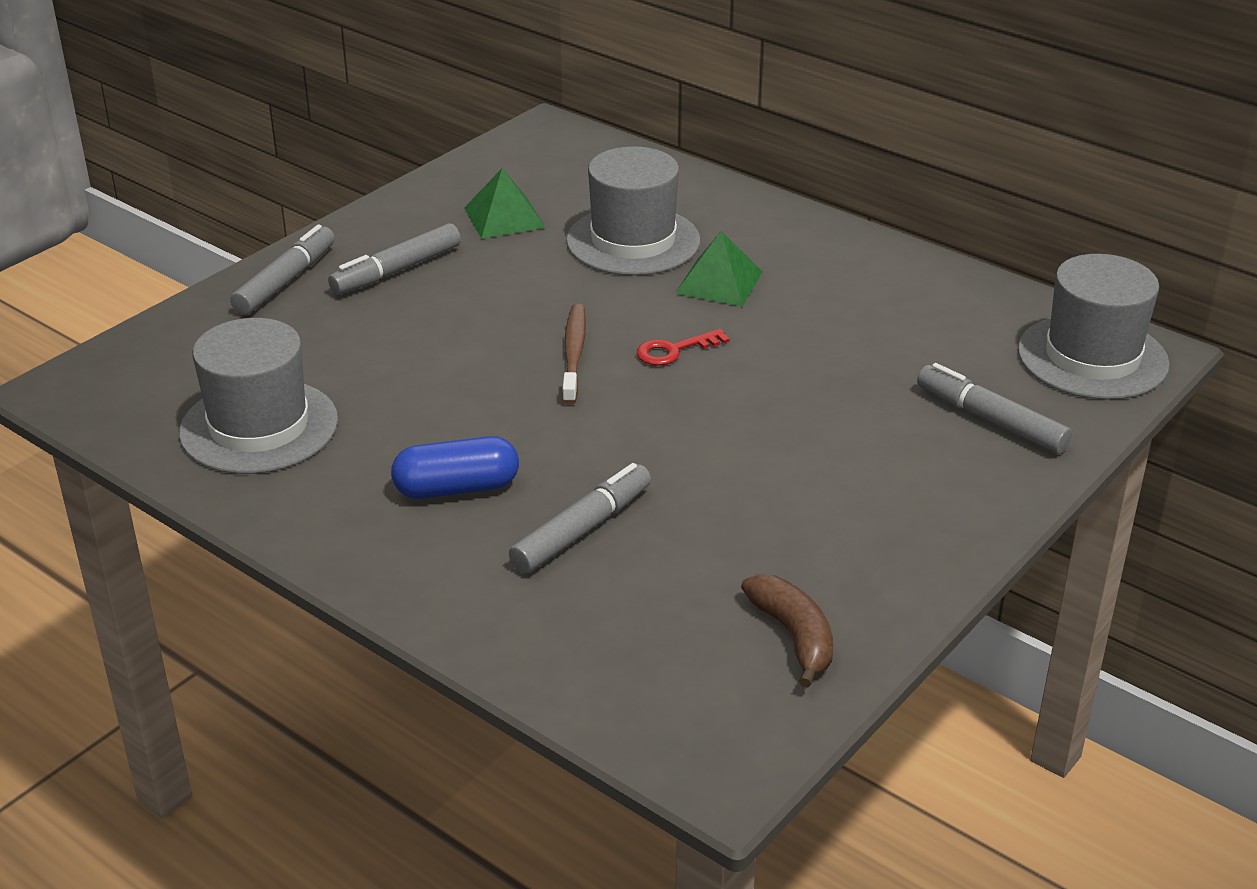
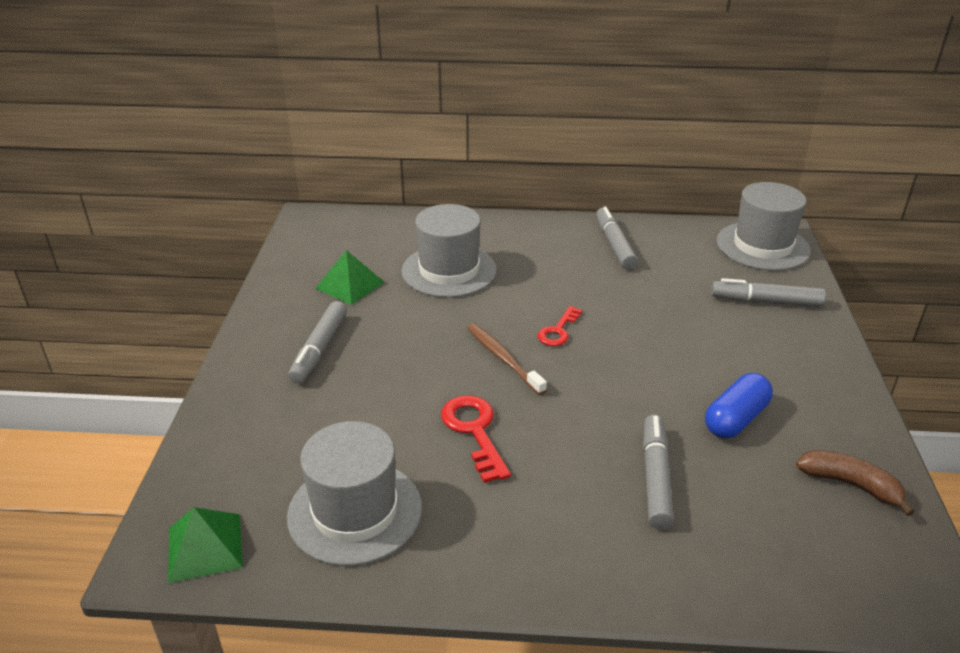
camera: 35 degrees left, 0 degrees up
(286, 281) = (246, 389): grey marker -> grey marker (614, 245)
(453, 408) = (474, 431): none -> red key
(457, 488) = (546, 488): blue capsule -> blue capsule (735, 419)
(719, 282) = (529, 277): green pyramid -> green pyramid (205, 547)

